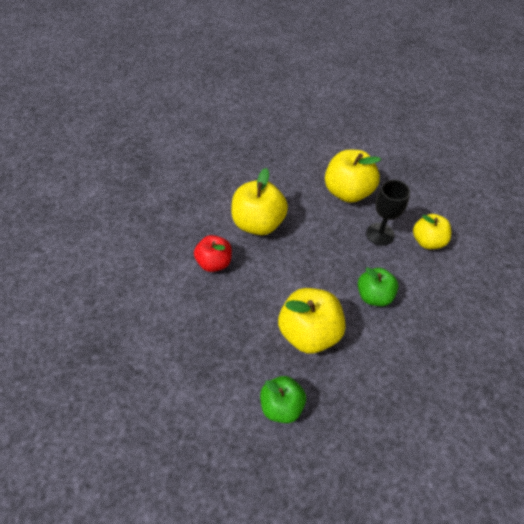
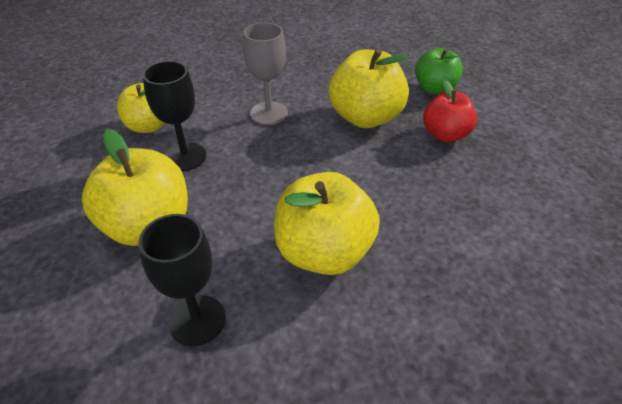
camera: 145 degrees left, 10 degrees down
(214, 262) = (430, 231): red apple -> red apple (445, 134)
(284, 172) = (197, 320): none -> black goblet
(374, 295) = (269, 113): green apple -> grey goblet

